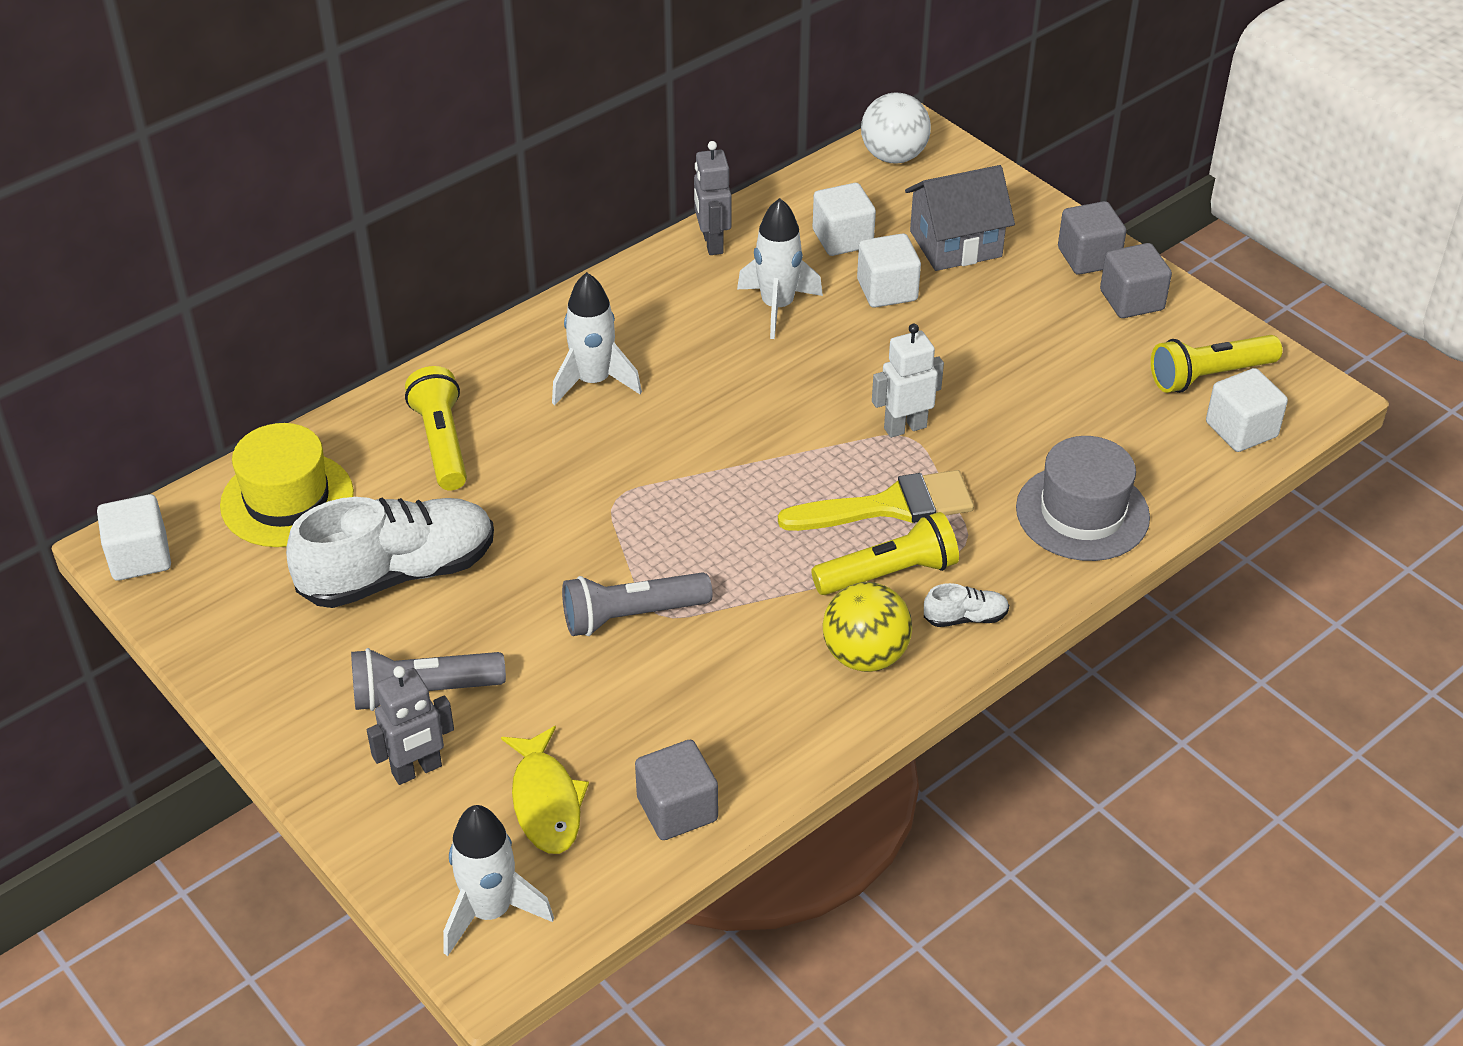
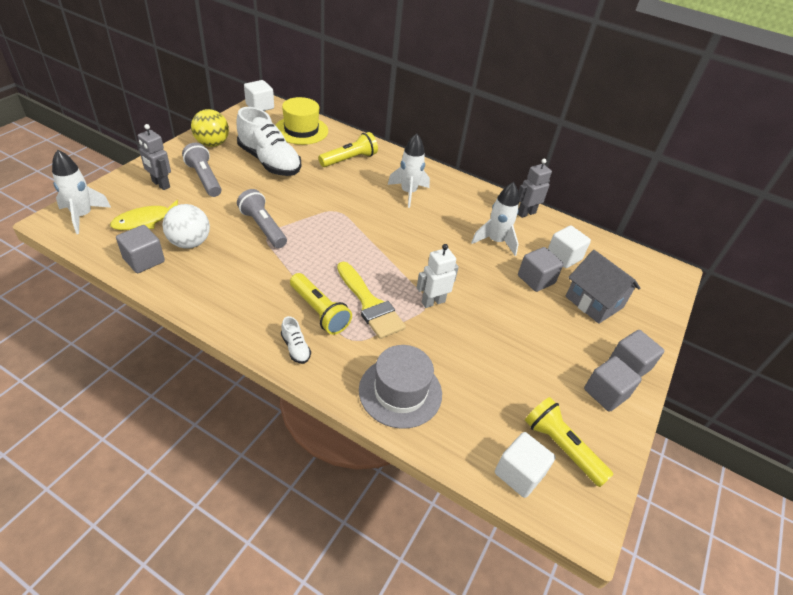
camera: 65 degrees right, 0 degrees up
(865, 655) = (257, 310): yellow ball -> yellow ball (212, 144)
(887, 290) = (536, 279): white cube -> grey cube
(893, 156) = (645, 266): white ball -> white ball (190, 243)
(905, 427) = (433, 302): white robot -> white robot turned 75 degrees counterclockwise

